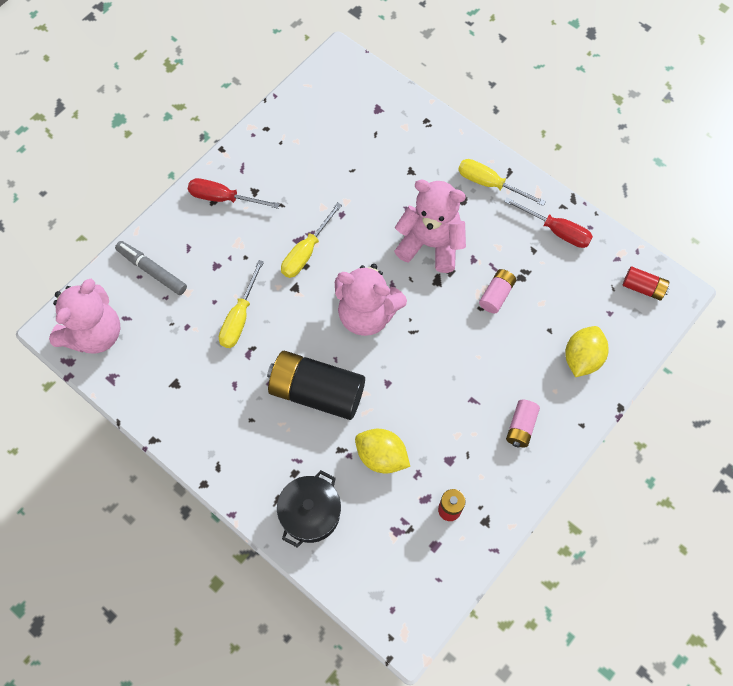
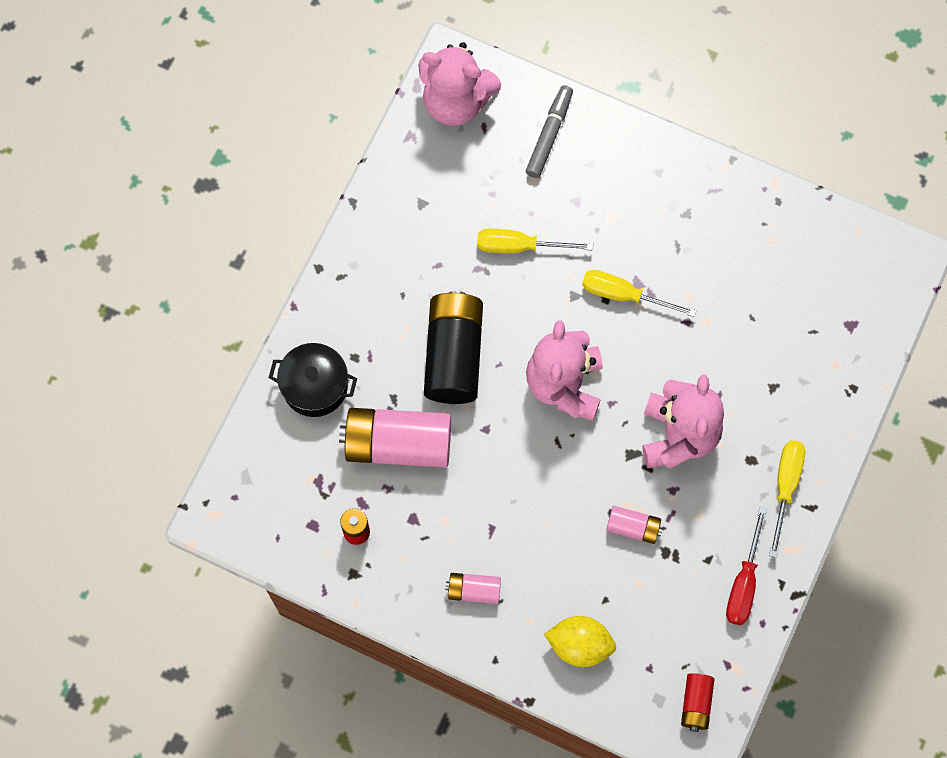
camera: 75 degrees right, 5 degrees up
(223, 198) = (666, 182): red screwdriver -> none
(381, 456) = (398, 444): yellow lemon -> pink battery

